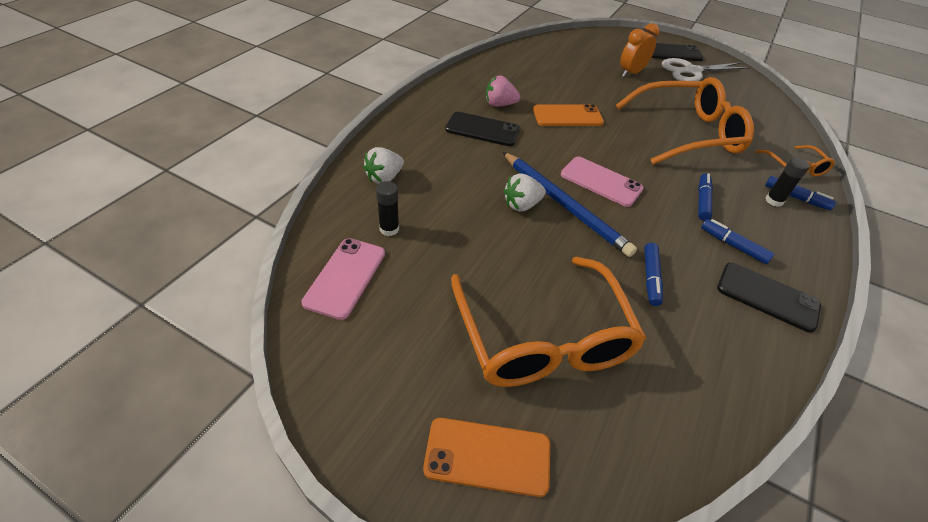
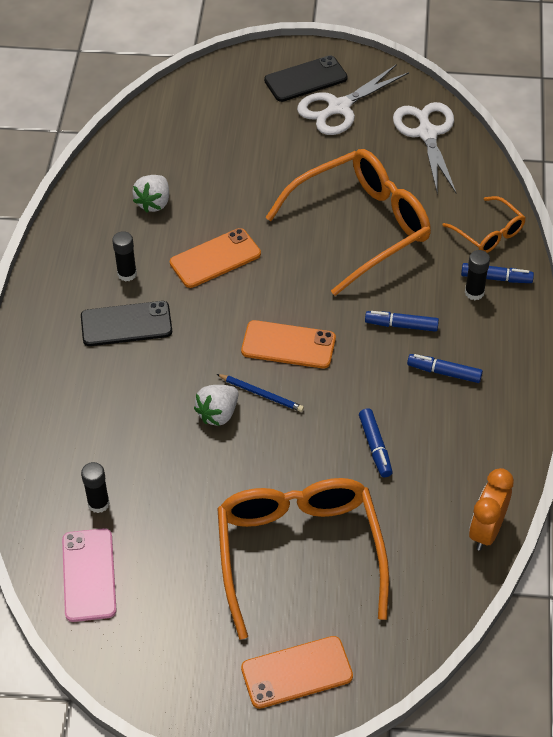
camera: 20 degrees left, 5 degrees up
(384, 178) = (55, 442): white strawberry -> white strawberry (154, 203)
(499, 104) = (127, 274): pink strawberry -> black glue stick
(543, 337) = (299, 553): orange glasses -> orange glasses turned 150 degrees counterclockwise
(564, 205) = (261, 394): blue pencil -> blue pencil, size x0.47
(601, 182) = (288, 345): pink phone -> orange phone
(631, 73) = (265, 145): orange clock -> orange clock (486, 530)
(702, 201) = (401, 325): blue marker -> blue marker turned 75 degrees counterclockwise
(755, 101) = (427, 134): none -> white scissors
(767, 297) = (486, 420): black phone -> none

